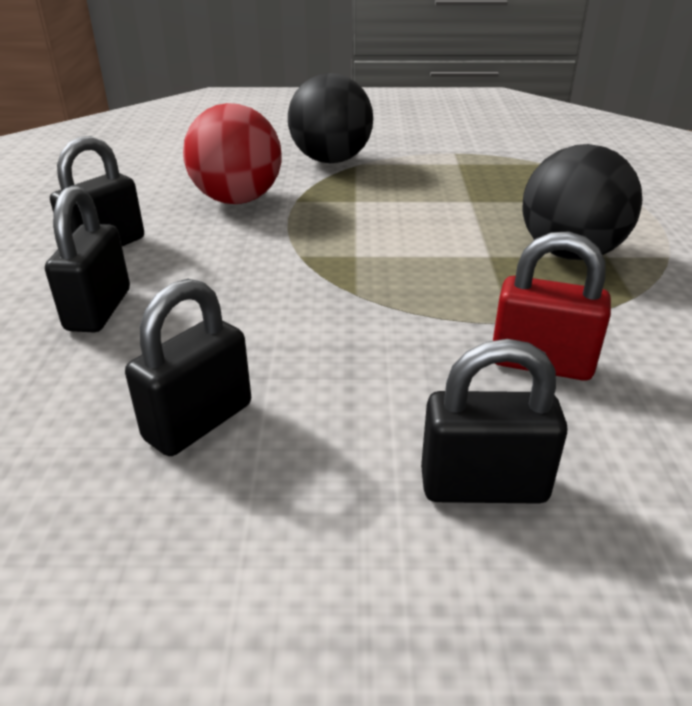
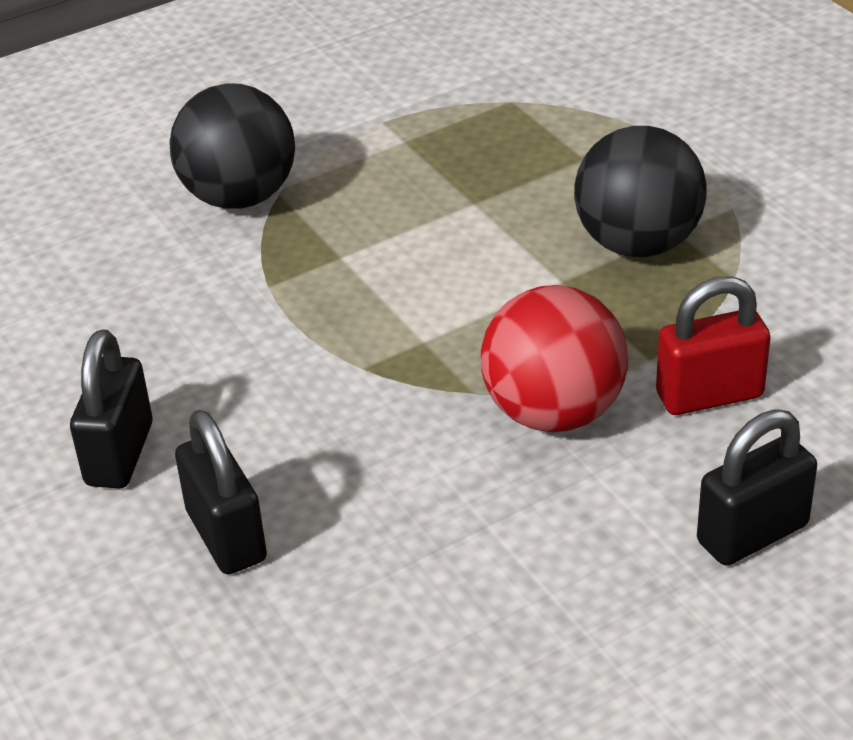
camera: 30 degrees left, 5 degrees up
(198, 421) = (474, 597): black padlock -> none
(237, 200) = (194, 315): red ball -> red ball (553, 412)

